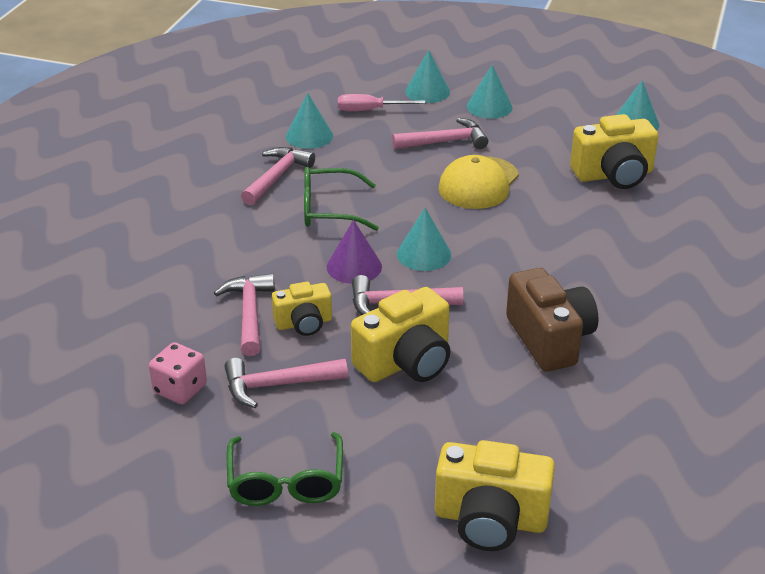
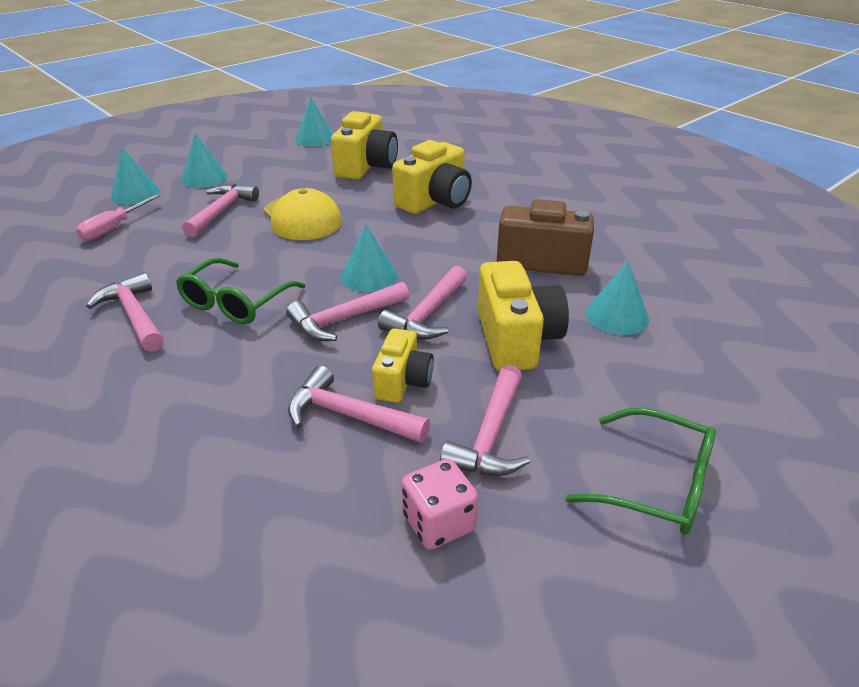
camera: 60 degrees left, 0 degrees up
(309, 136) = (97, 273): turquoise cone -> turquoise cone (617, 316)
(354, 266) = (344, 319): purple cone -> pink hammer
(490, 519) = (760, 368): yellow camera -> yellow camera (435, 201)

